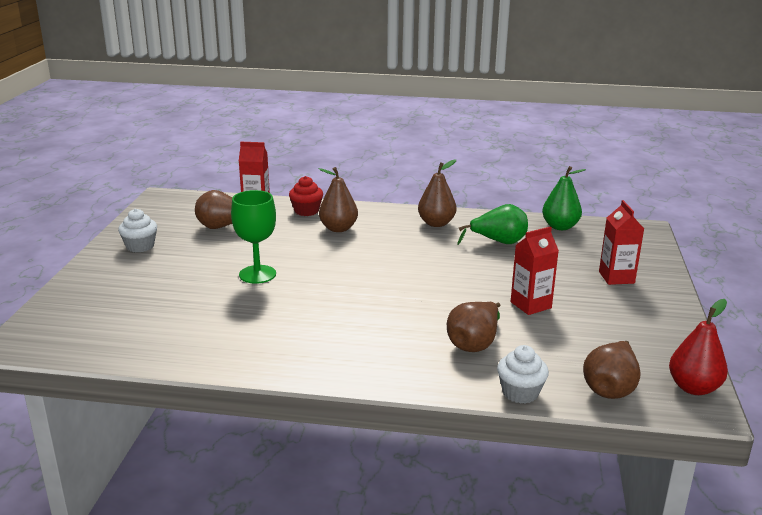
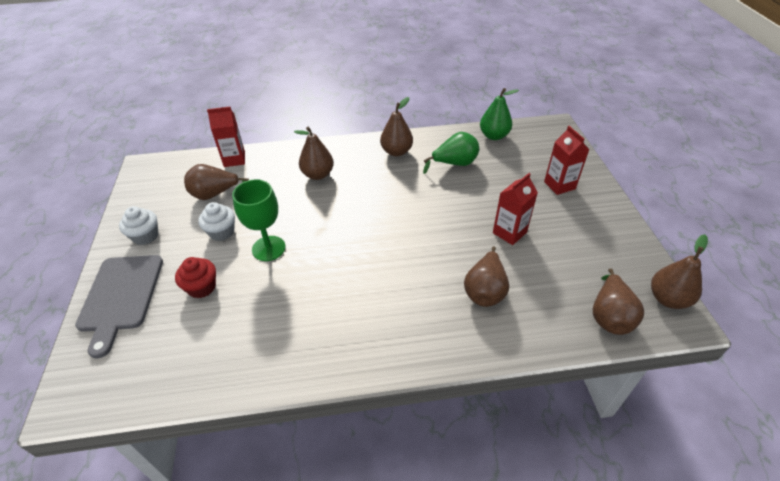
camera: 15 degrees left, 20 degrees up
(97, 284) = (120, 296): none -> grey cutting board
(306, 211) = (282, 158): red cupcake -> red cupcake (202, 287)
(520, 393) = (545, 341): white cupcake -> white cupcake (221, 232)
(693, 388) = (668, 299): red pear -> brown pear

